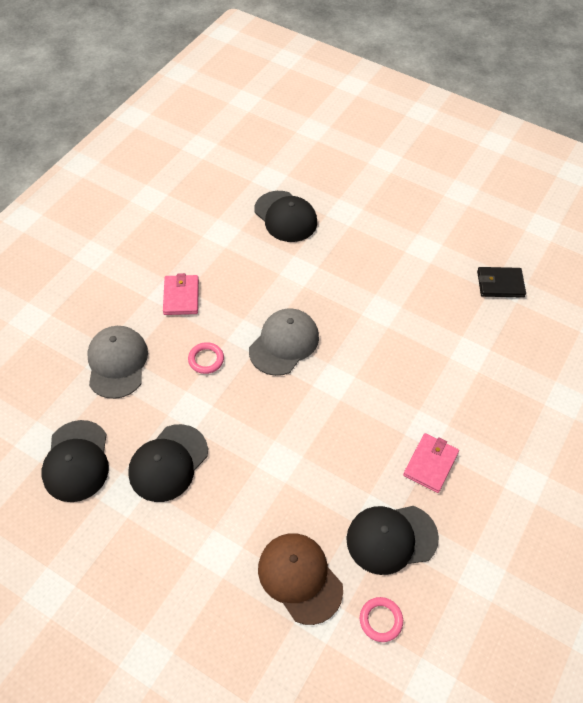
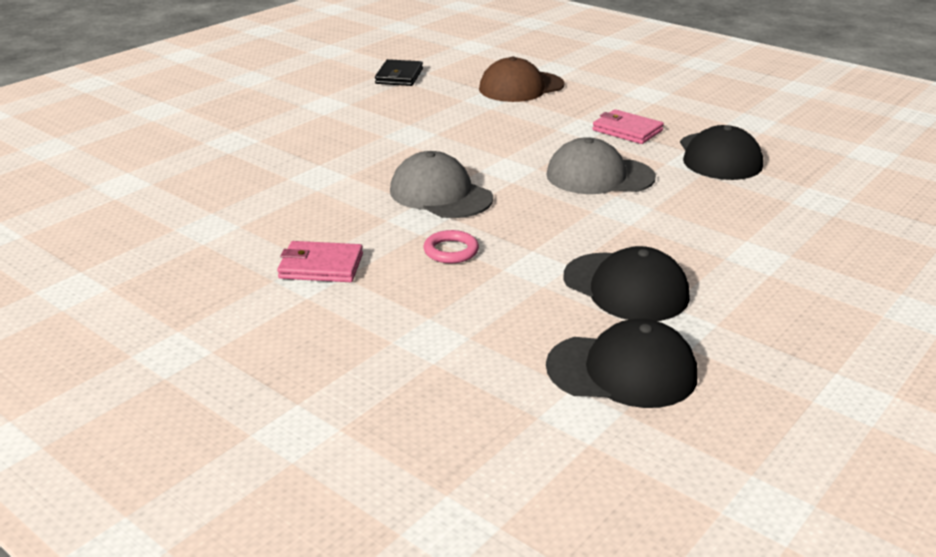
camera: 80 degrees left, 25 degrees down
(117, 363) = (434, 329): grey cap -> grey cap (599, 176)
(285, 216) = (211, 178): black cap -> none
(300, 578) = (778, 208): brown cap -> brown cap (521, 87)
(380, 620) = (814, 170): pink ring -> none

